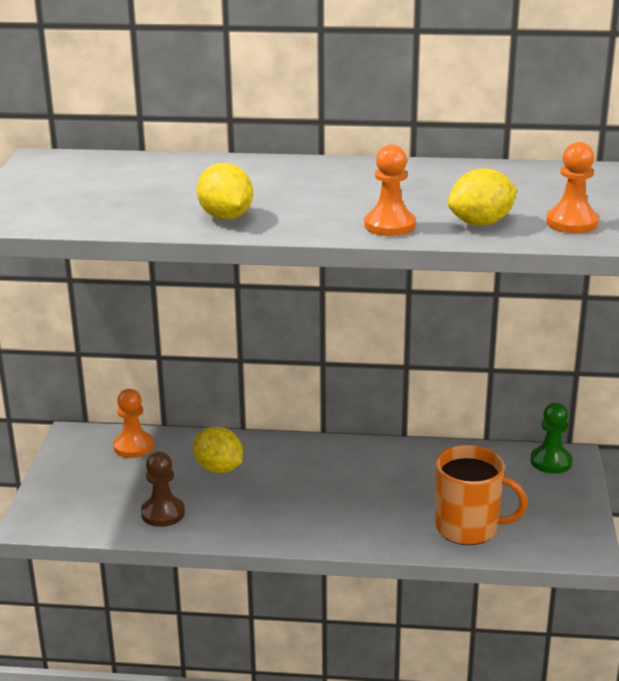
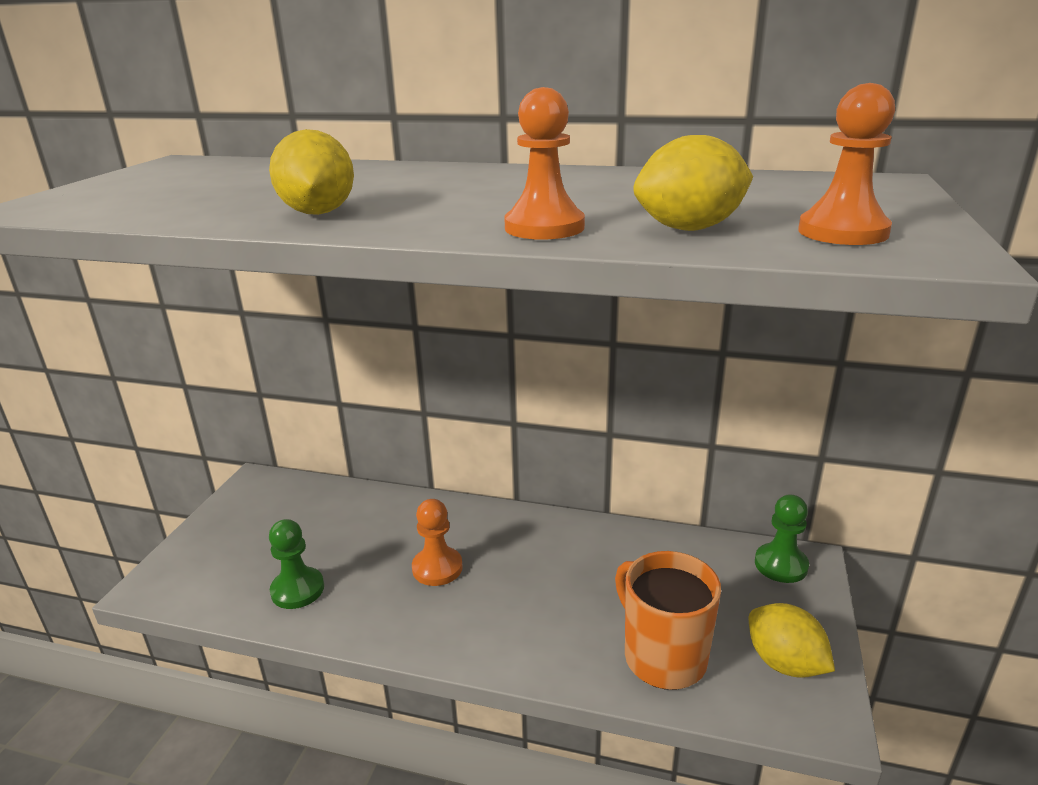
camera: 10 degrees right, 0 degrees up
(133, 446) = (307, 499): orange pawn -> orange pawn (437, 568)
(163, 513) = (297, 590): brown pawn -> green pawn
(219, 468) = (385, 535): yellow lemon -> yellow lemon (784, 663)
(469, 528) = (662, 656): orange mug -> orange mug turned 150 degrees counterclockwise

